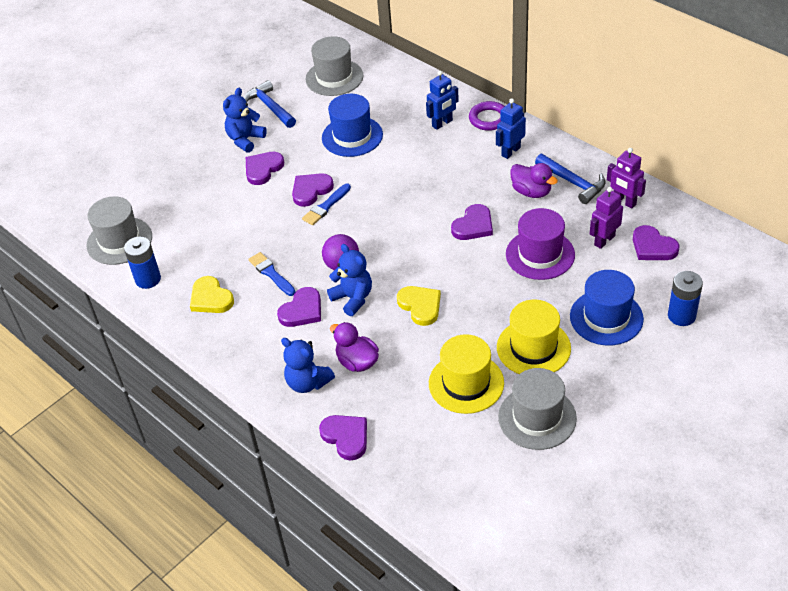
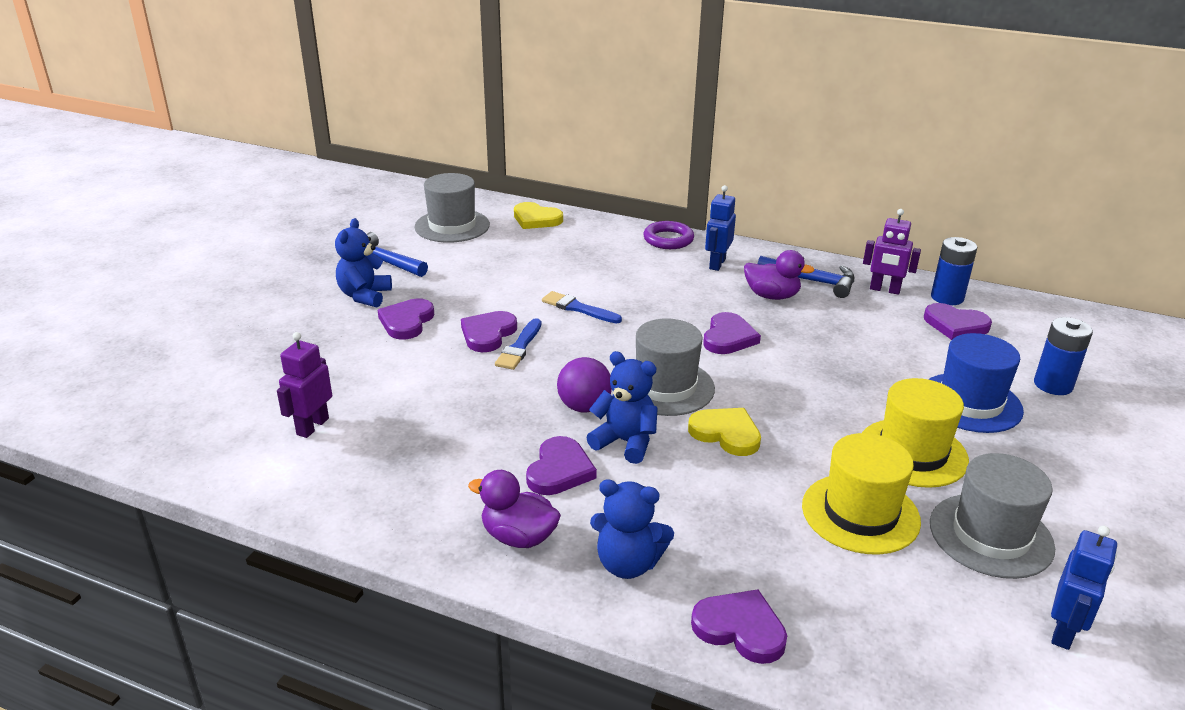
camera: 25 degrees left, 15 degrees down
(119, 241) = (218, 435): grey hat -> grey hat (665, 387)
(148, 279) = (288, 475): blue battery -> blue battery (947, 297)
(211, 298) = (406, 481): yellow heart -> yellow heart (536, 219)
(271, 273) = (485, 434): blue brush -> blue brush (578, 308)
(352, 136) = (510, 275): blue hat -> none
(357, 362) = (685, 519): purple duck -> purple duck (518, 537)
(442, 123) = (616, 250): blue robot -> blue robot (1064, 631)
(540, 254) = (834, 353): purple hat -> none
(604, 240) = (896, 328): purple robot -> purple robot (312, 426)

